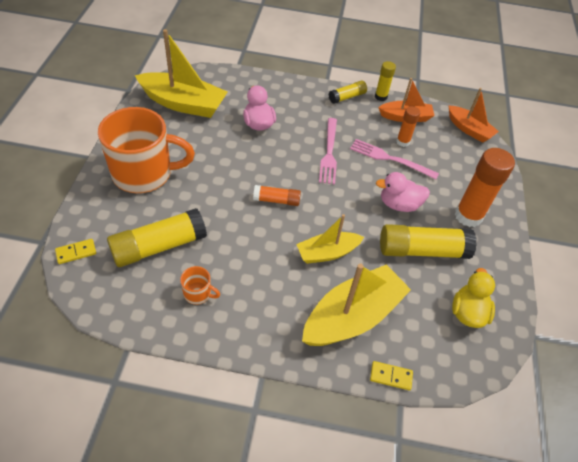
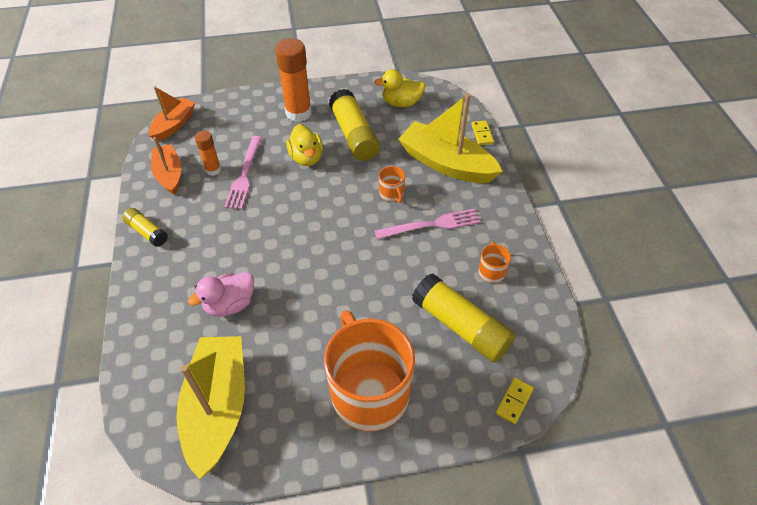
camera: 105 degrees left, 0 degrees up
(76, 252) = (514, 401): yellow domino -> yellow domino turned 75 degrees clockwise
(276, 200) = (347, 249): orange glue stick -> none
(327, 253) = (392, 194): yellow boat -> orange mug
(329, 153) = (256, 224): pink fork -> pink fork (432, 225)
(381, 97) = (137, 202): yellow glue stick -> none
(399, 204) = (306, 158): pink duck -> yellow duck

